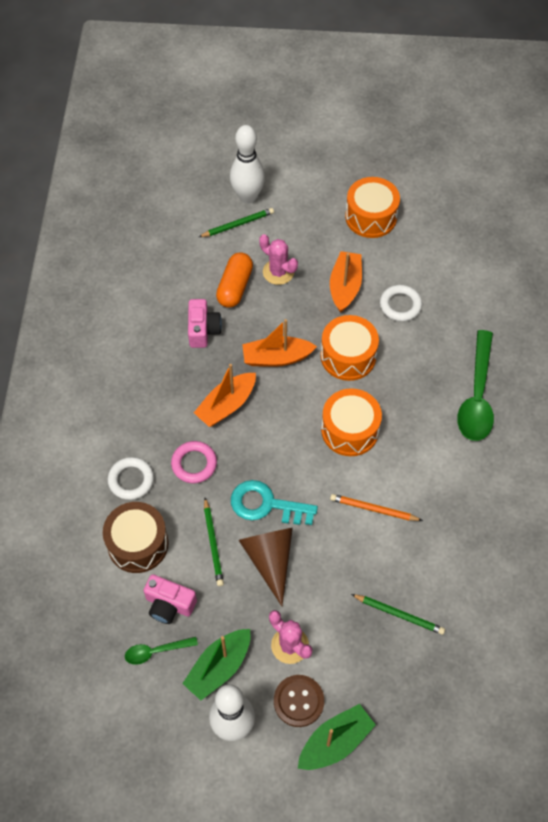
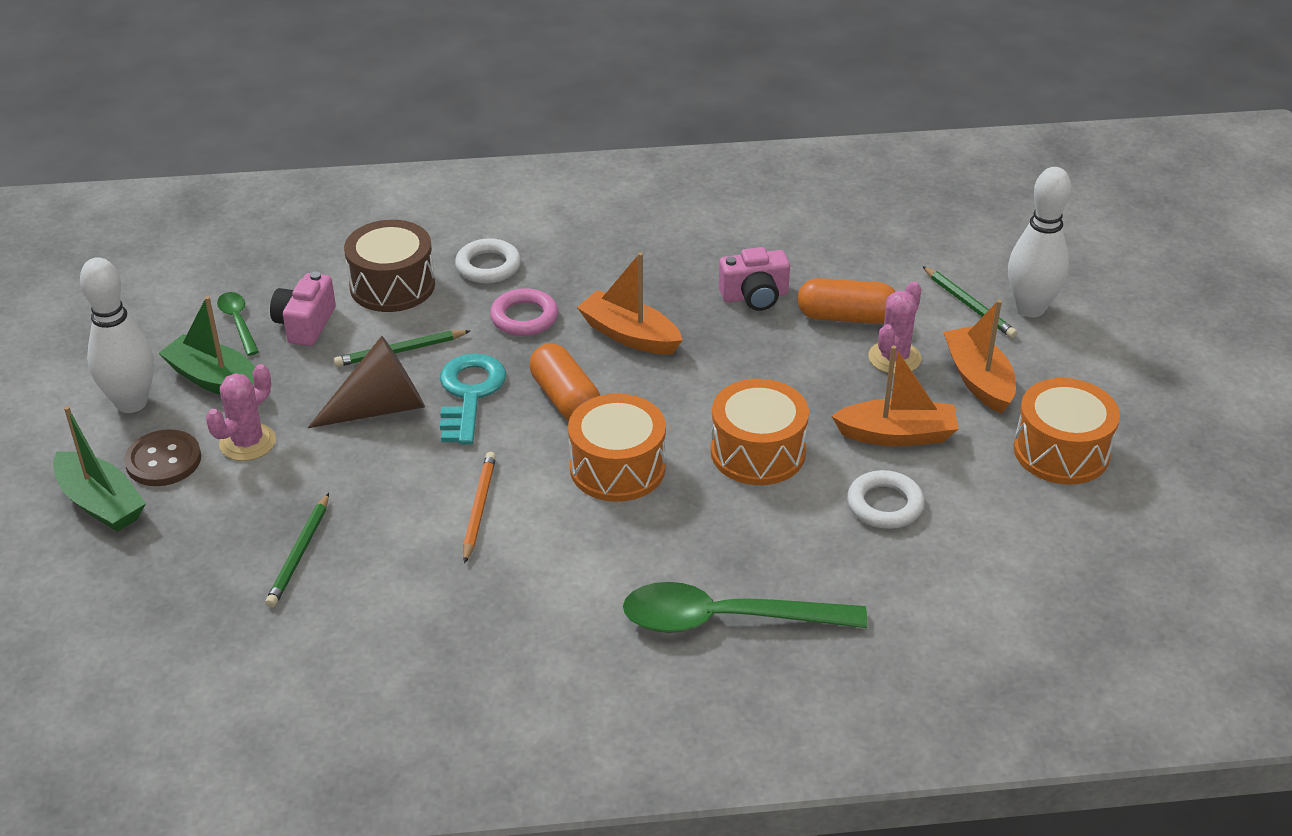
camera: 80 degrees right, 20 degrees down
(276, 358) = (729, 375): orange boat -> orange boat (978, 380)
(282, 450) = (565, 399): none -> orange capsule

